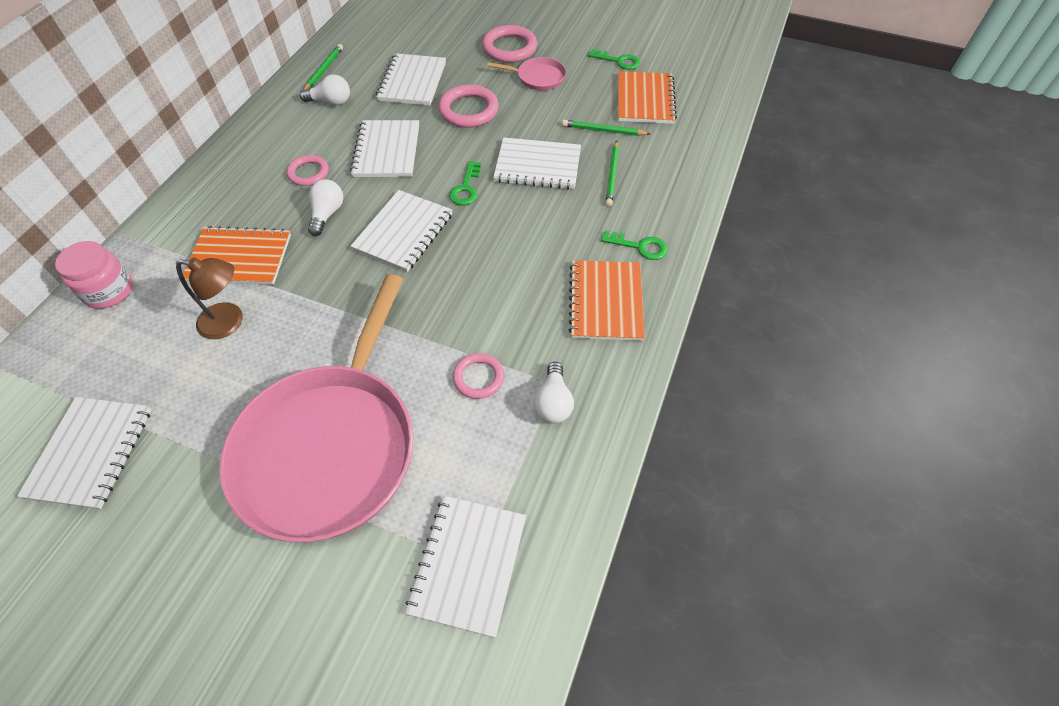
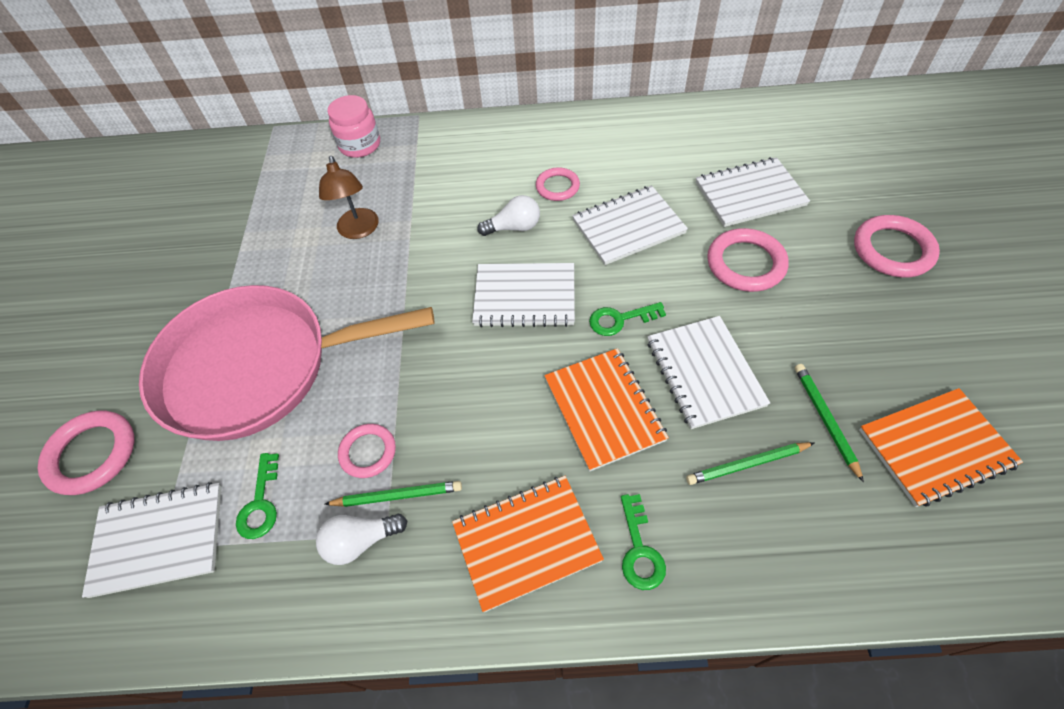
camera: 70 degrees right, 0 degrees up
(90, 453) = (214, 222): white notebook -> none
(239, 258) = (430, 198): orange notebook -> orange notebook (603, 409)
(324, 70) = (705, 122): green pencil -> green pencil (397, 495)
(330, 625) = (92, 454): none -> pink ring
(331, 102) = (665, 150): white light bulb -> none
(538, 78) = (864, 304): pink pan -> none
(618, 61) = (988, 380): green key -> green key (260, 503)

